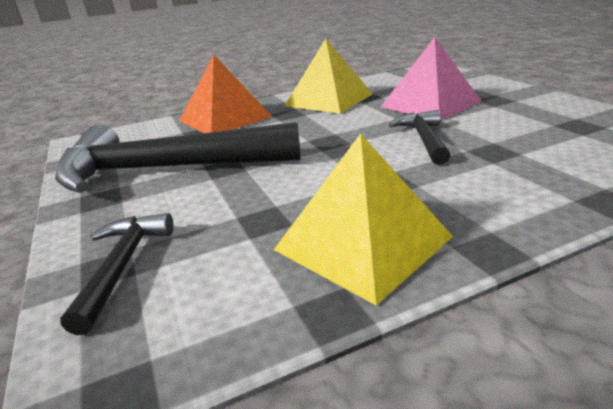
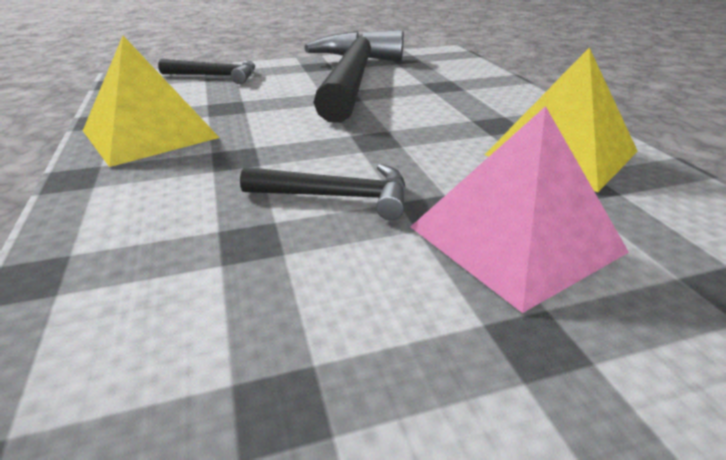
camera: 95 degrees right, 5 degrees up
(225, 118) = (488, 94): orange pyramid -> none

